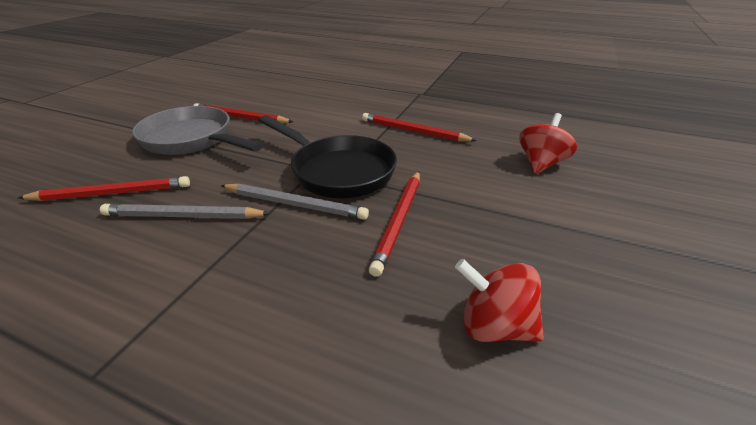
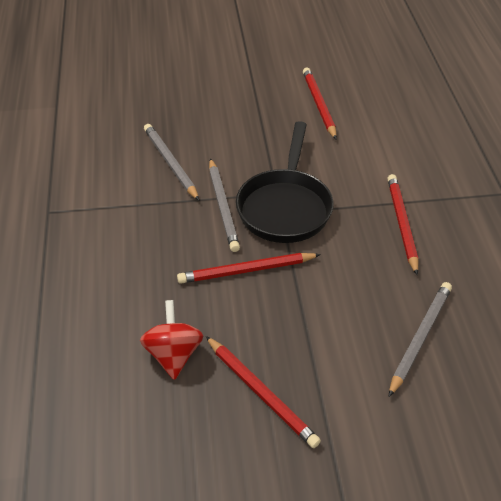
camera: 60 degrees right, 10 degrees up
(112, 193) = (167, 117): red pencil -> red pencil (260, 393)
(192, 140) = (259, 104): grey pan -> none
(541, 163) = (420, 338): red spinning top -> grey pencil

